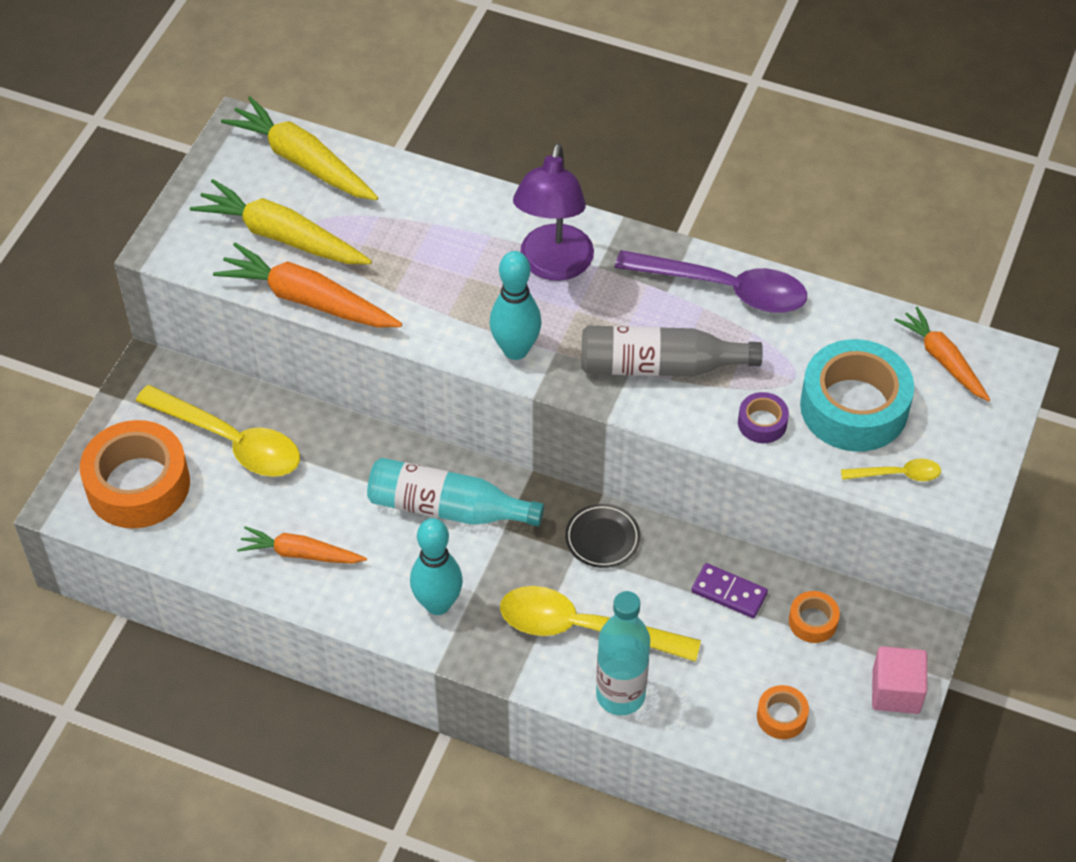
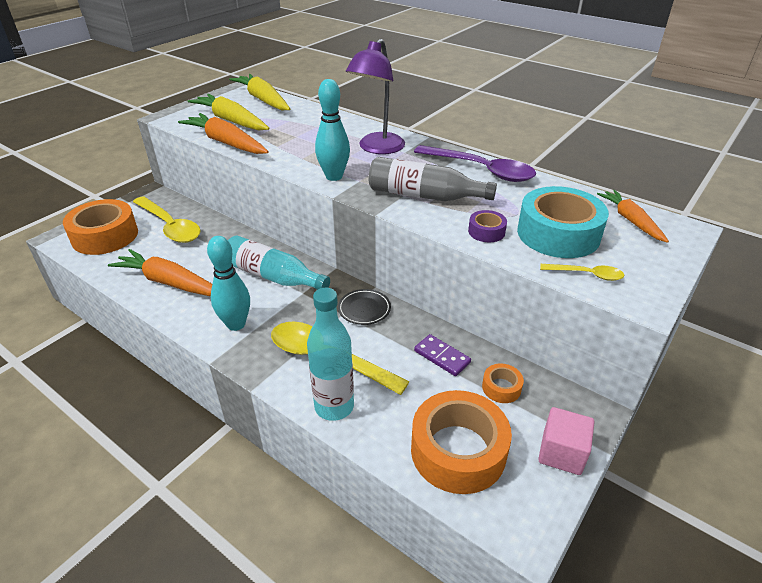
camera: 15 degrees right, 15 degrees down
(300, 553) = (169, 282): orange carrot -> orange carrot, size x1.57
(781, 716) = (458, 450): orange tape -> orange tape, size x2.20

